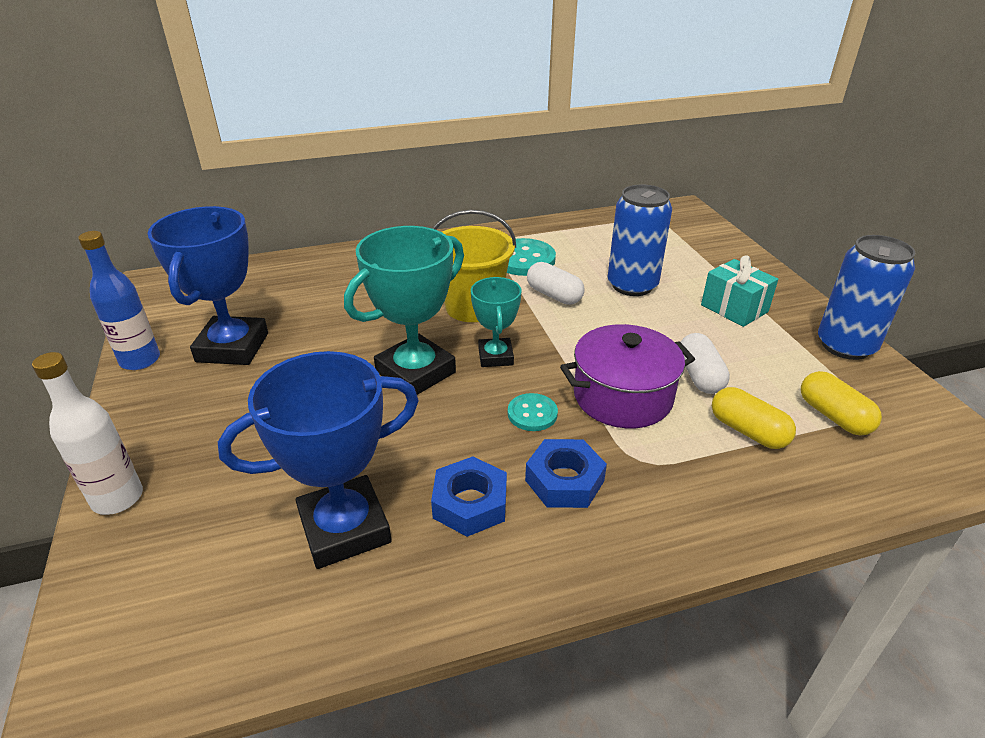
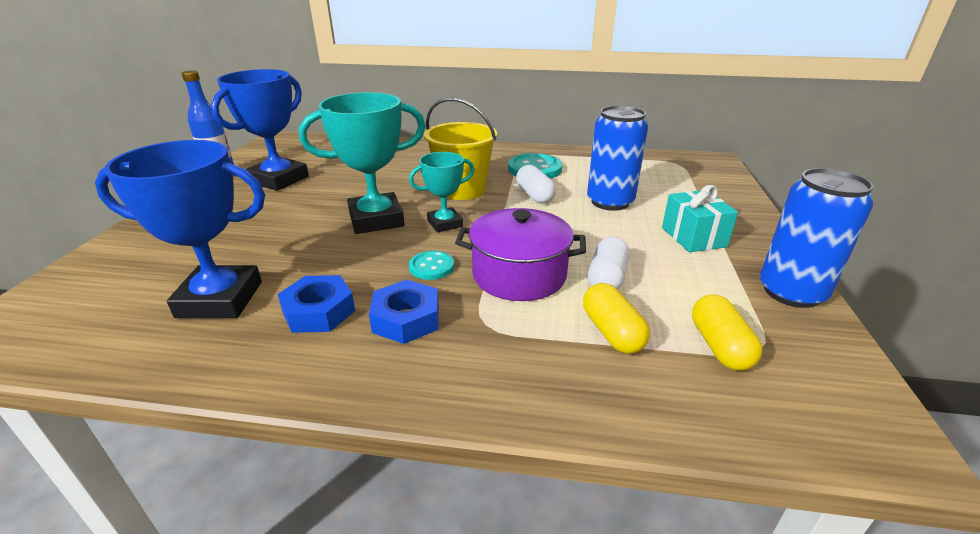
camera: 25 degrees right, 5 degrees down
(118, 498) = (121, 242): white bottle -> none
(495, 356) = (445, 223): turquoise trophy -> turquoise trophy turned 45 degrees clockwise

